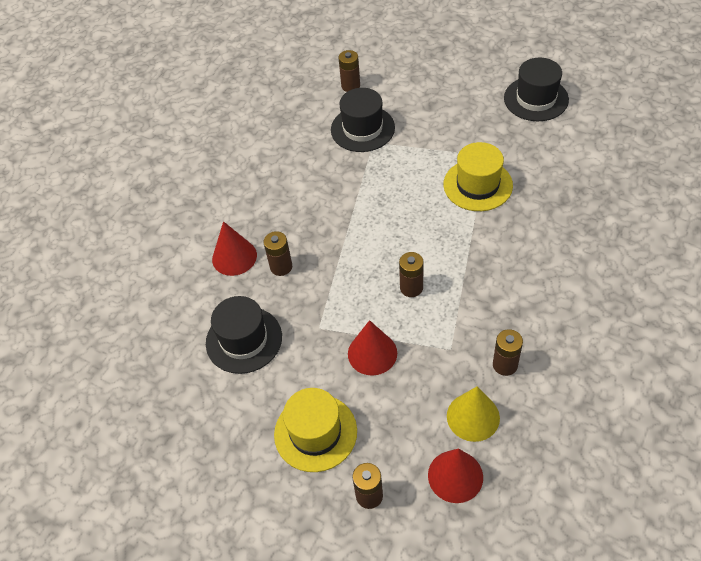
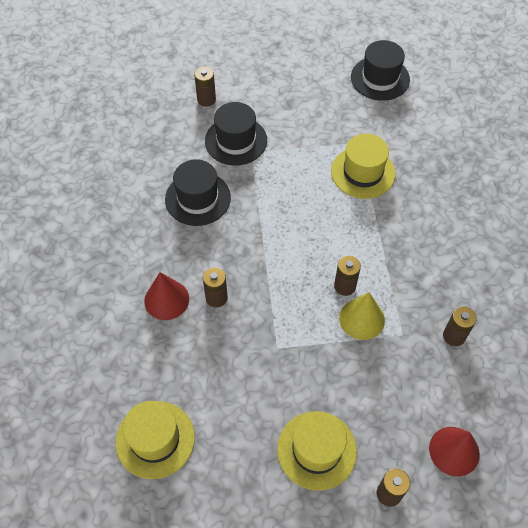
camera: 25 degrees left, 5 degrees up
(169, 377) = (155, 439): none -> yellow hat
(244, 340) = (211, 380): black hat -> black hat (198, 198)
(372, 353) = (336, 358): red cone -> none
(473, 417) = (446, 392): yellow cone -> yellow cone (362, 319)

